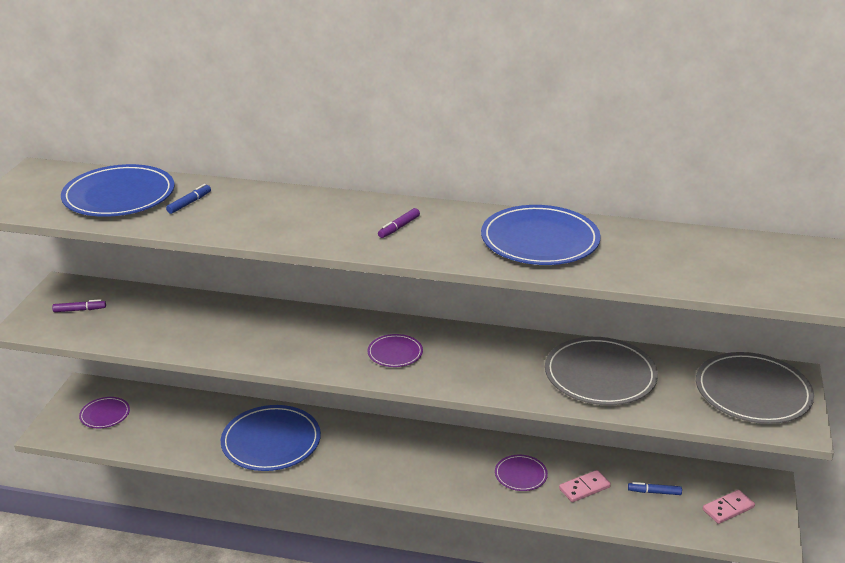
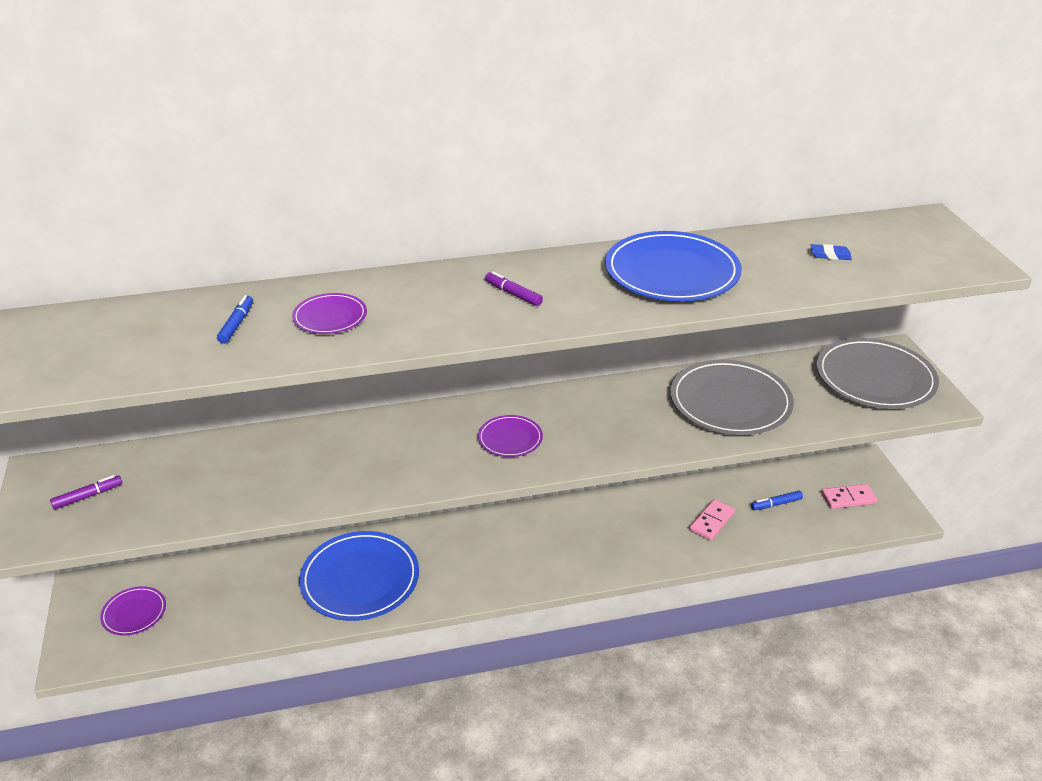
camera: 25 degrees left, 5 degrees up
(119, 196) = (134, 337): blue plate -> none
(399, 227) = (513, 294): purple marker -> purple marker turned 120 degrees clockwise
(521, 475) = (644, 528): purple plate -> purple plate (330, 317)
(692, 258) = (830, 255): none -> blue eraser
(728, 508) = (848, 498): pink domino -> pink domino turned 45 degrees clockwise

